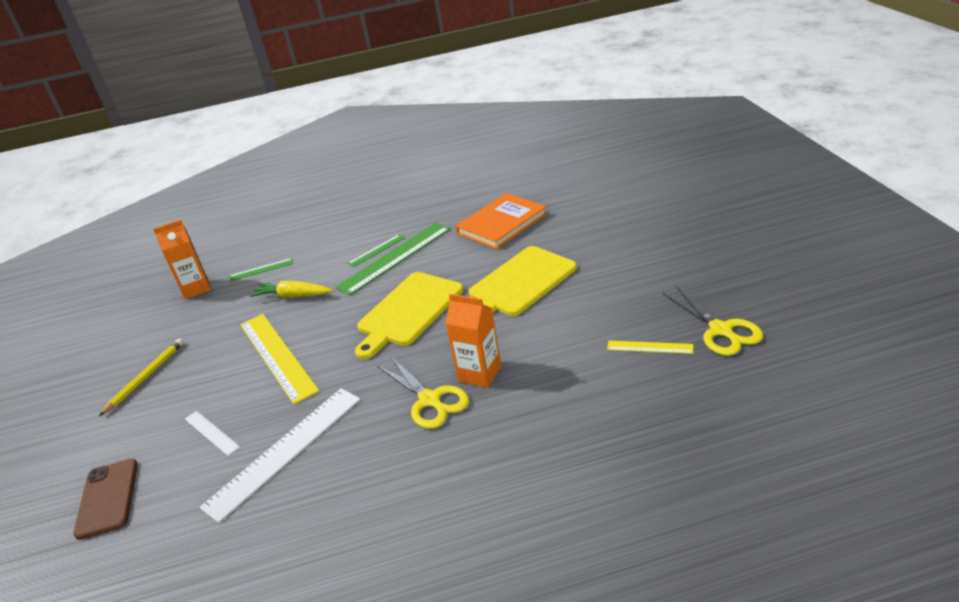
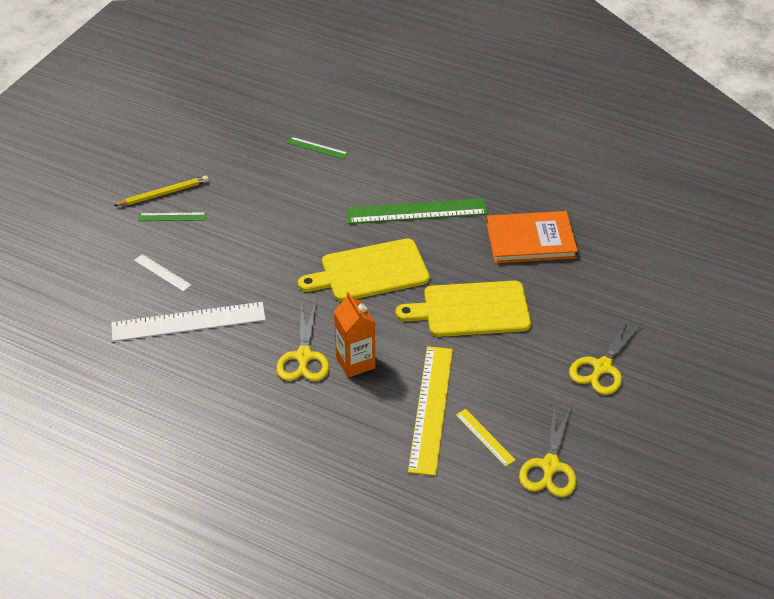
camera: 35 degrees right, 10 degrees up
(107, 498) = (73, 274): brown phone -> none
(196, 288) = (259, 132): orange carton -> none
(211, 432) = (162, 272): white ruler -> white ruler turned 45 degrees counterclockwise
(277, 356) = (252, 241): yellow ruler -> yellow ruler (431, 408)
(293, 296) = (313, 193): yellow carrot -> none
(376, 250) = (412, 193): green ruler -> green ruler (172, 217)
(657, 255) = (602, 367): none -> yellow scissors

